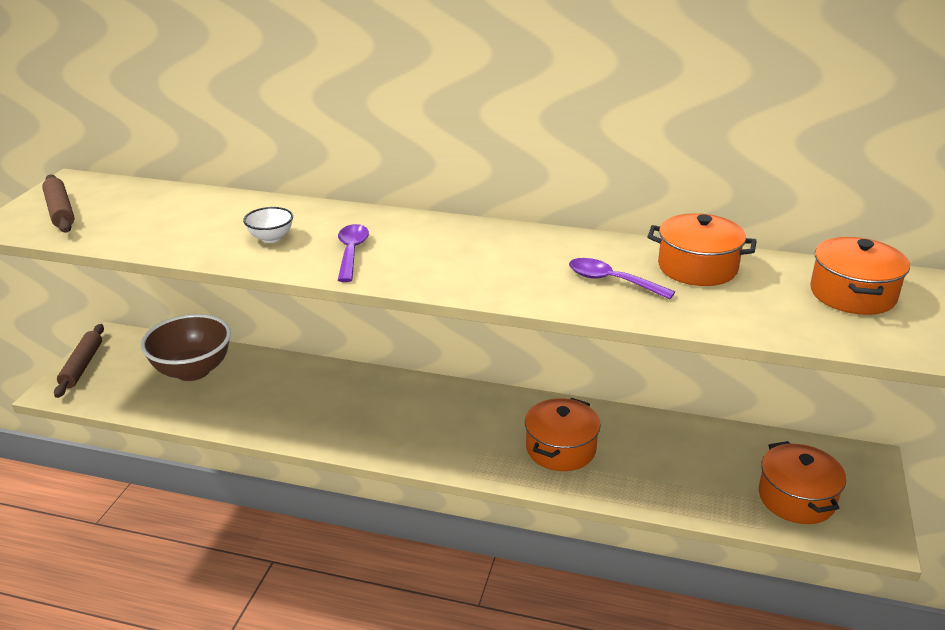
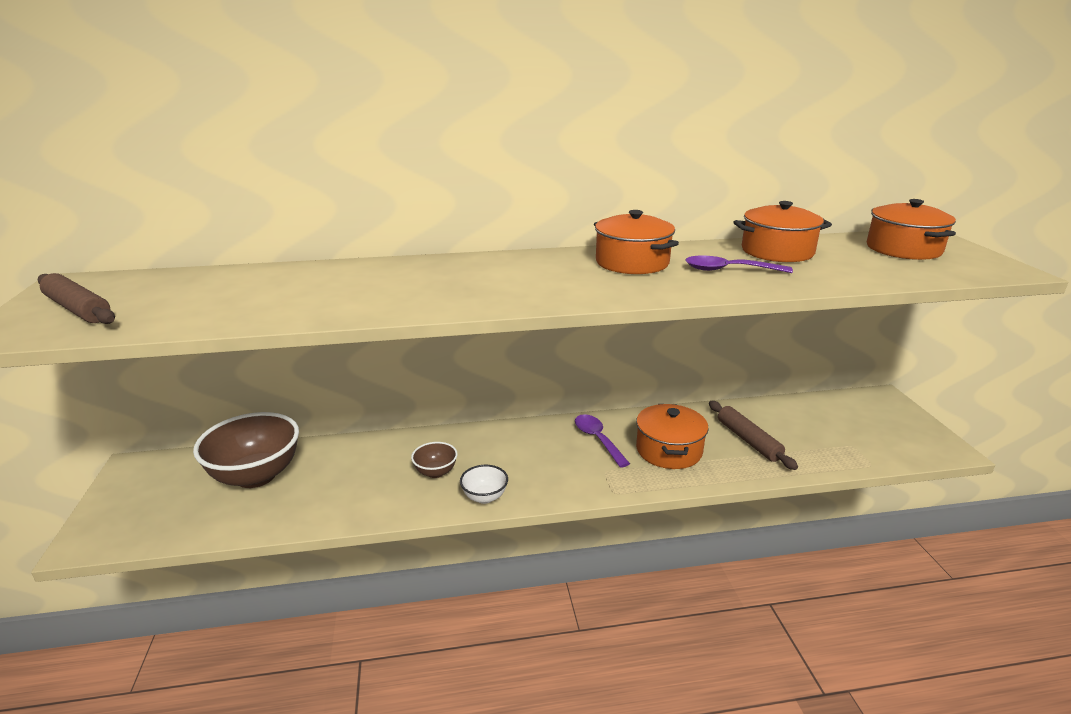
camera: 25 degrees left, 5 degrees down
(82, 366) = (110, 505): brown rolling pin -> brown rolling pin (748, 440)
(271, 238) = (372, 291): white bowl -> white bowl (484, 497)
(332, 408) = (435, 472): none -> brown bowl
(351, 252) = (472, 289): purple spoon -> purple spoon (597, 439)
(796, 498) = (869, 437): orange pot -> orange pot (632, 262)

